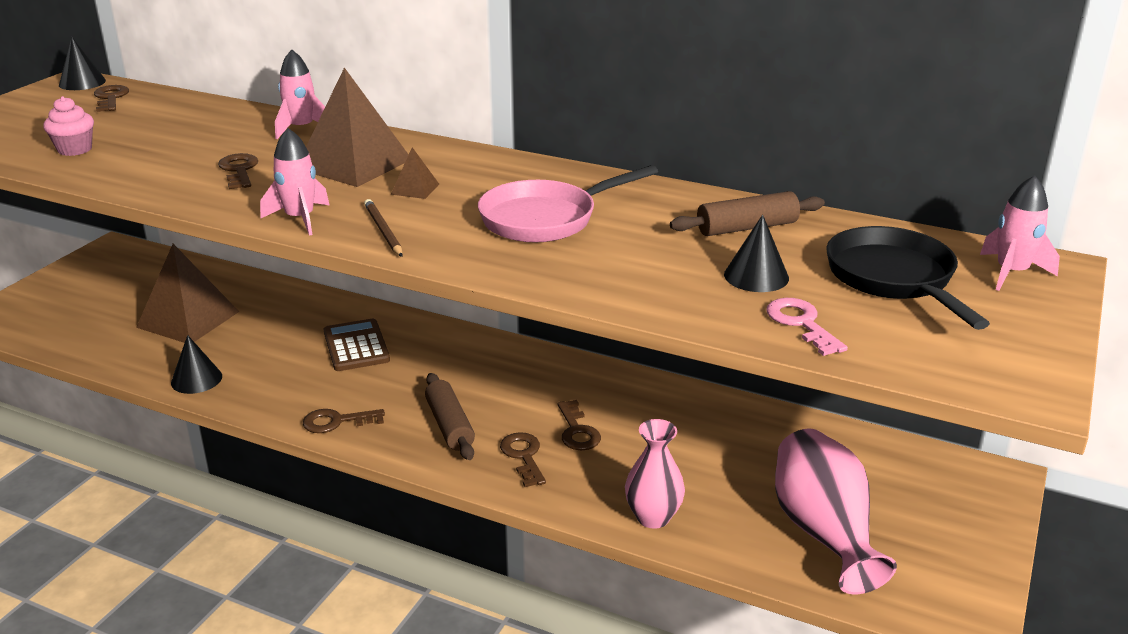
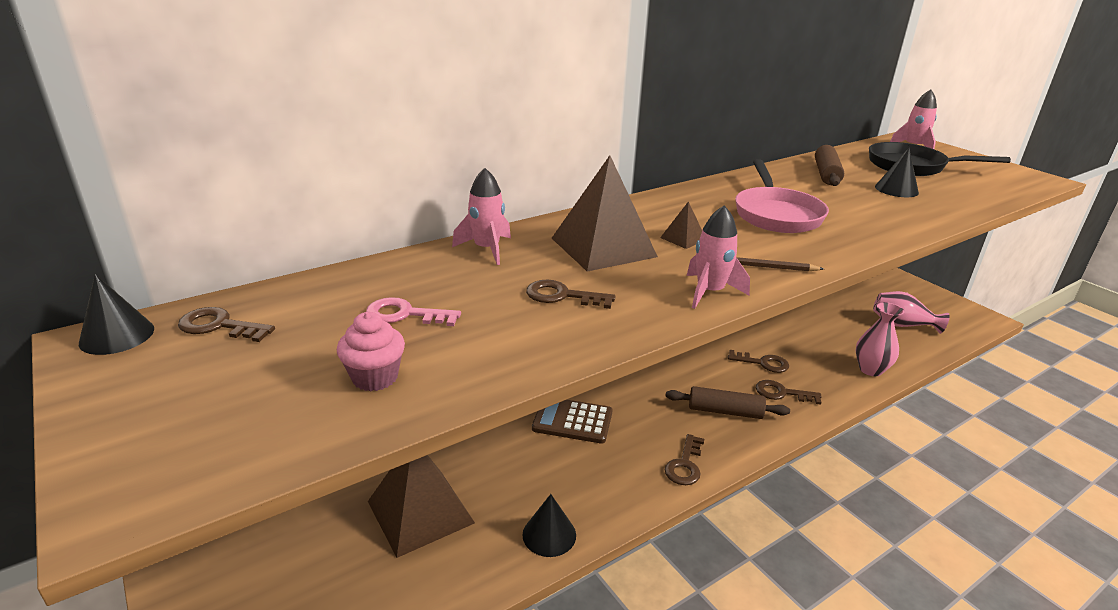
camera: 60 degrees left, 0 degrees up
(801, 323) = (962, 196): pink key -> pink key (405, 314)
(823, 532) = (902, 325): pink vase -> pink vase, size x0.66

